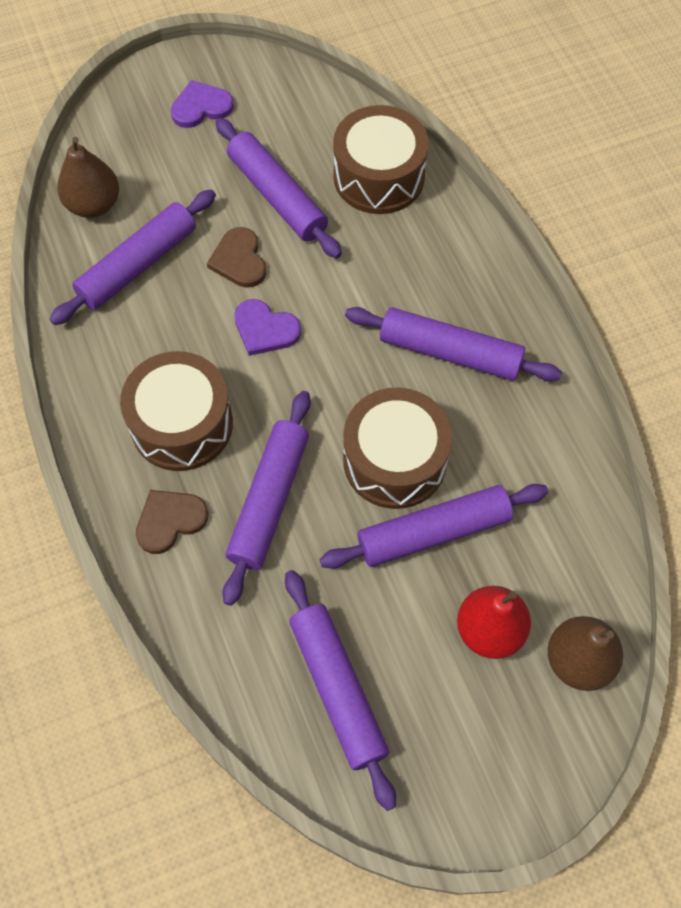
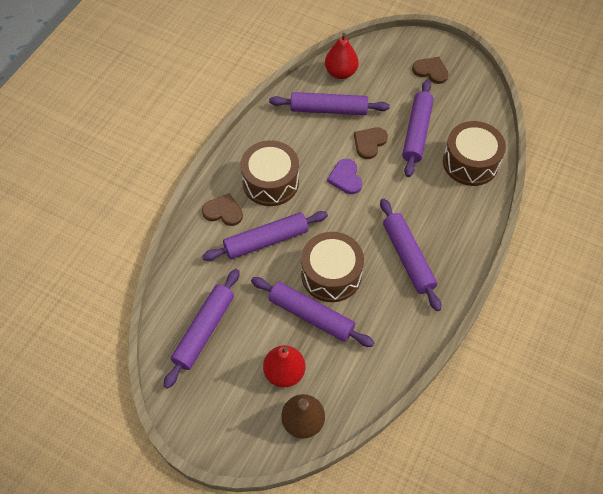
camera: 50 degrees right, 5 degrees down
(93, 205) = (341, 72): brown pear -> red pear
(201, 107) = (431, 71): purple heart -> brown heart

